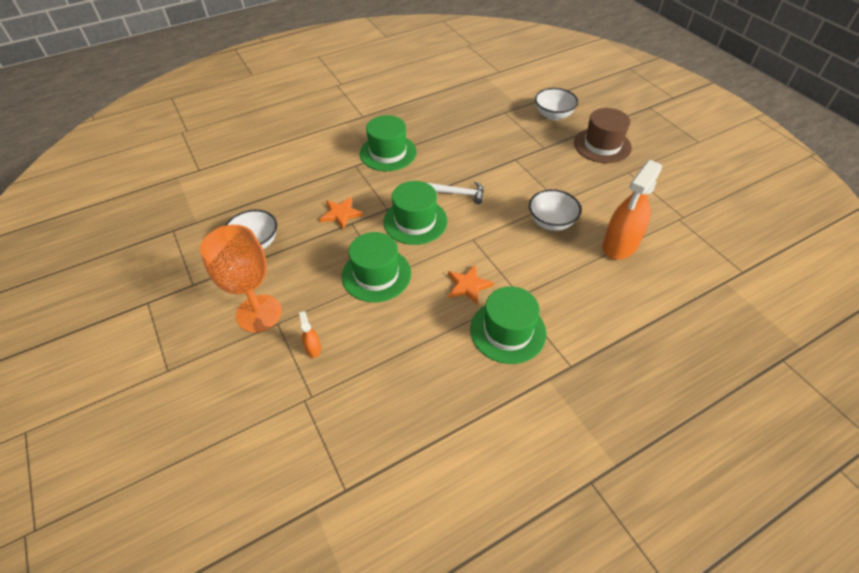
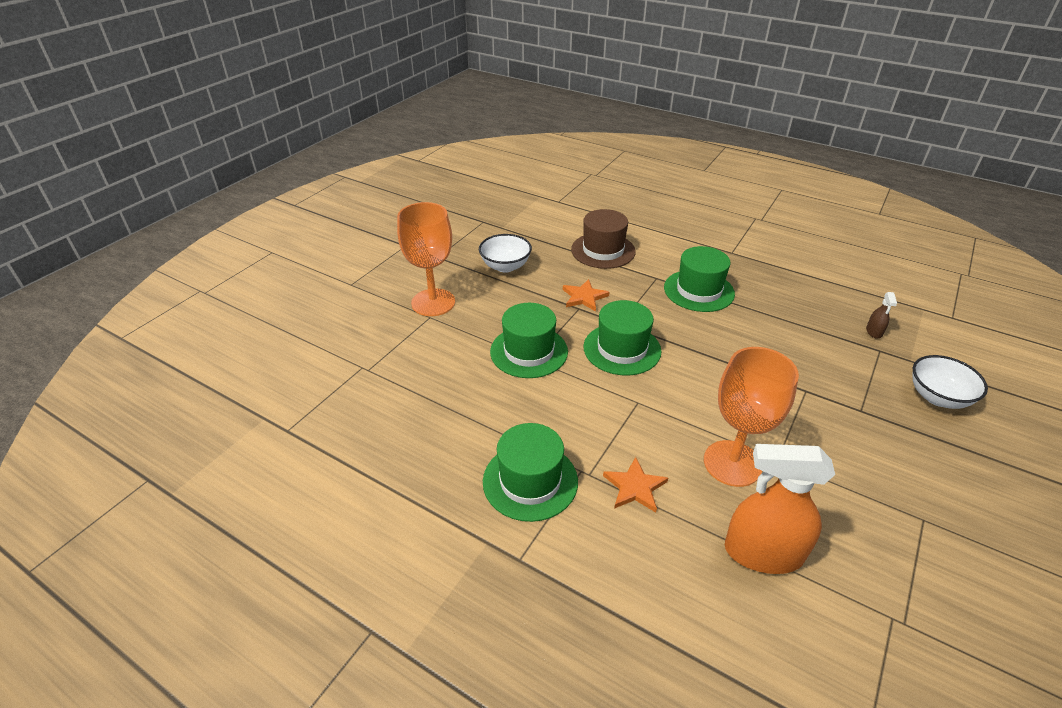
camera: 60 degrees right, 10 degrees down
(313, 348) = (417, 349): orange spray bottle -> none
(459, 194) = (695, 365): white hammer -> none
(468, 286) = (568, 424): orange star -> orange star (634, 487)
(488, 105) = (874, 332): none -> brown spray bottle
(551, 222) = (732, 463): white bowl -> orange goblet
(602, 145) = (944, 470): brown hat -> brown hat (603, 250)

